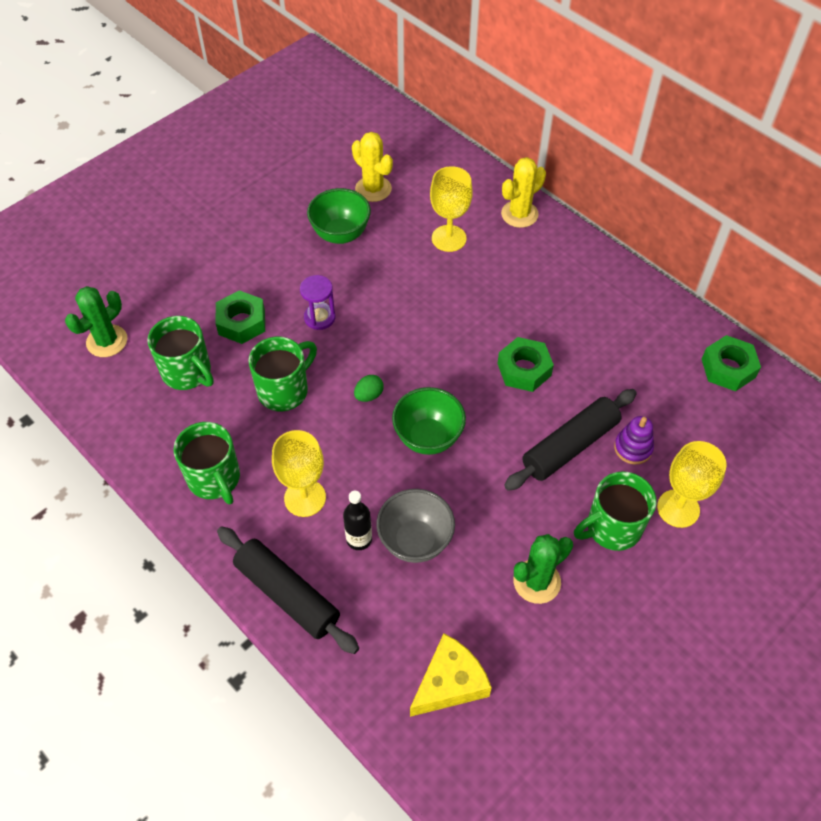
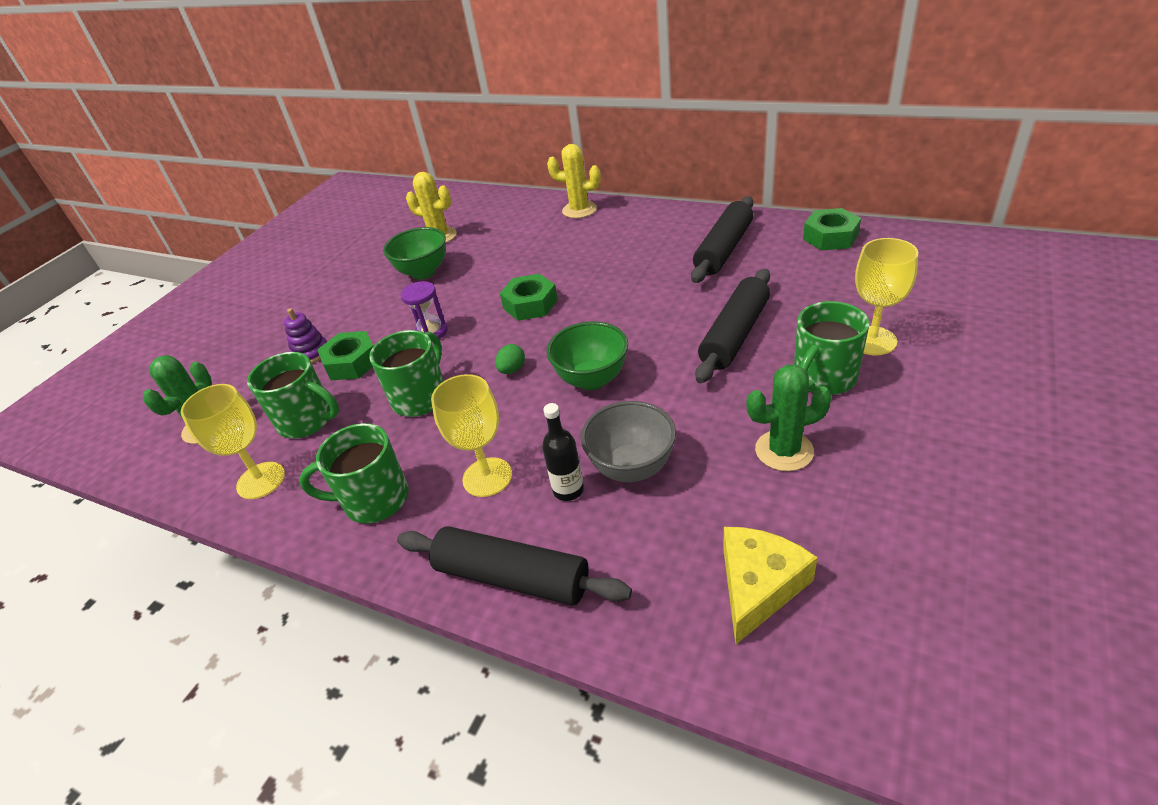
camera: 15 degrees left, 15 degrees down
(214, 479) = (374, 500): green mug -> green mug turned 135 degrees clockwise
(449, 238) = (526, 243): yellow goblet -> yellow goblet (261, 480)
(519, 214) = (579, 210): yellow cactus -> yellow cactus turned 75 degrees clockwise
(524, 369) = (652, 299): green nut -> green nut (530, 304)
(537, 581) = (784, 451): green cactus -> green cactus turned 45 degrees clockwise
(622, 337) = (723, 249): none -> black rolling pin
(633, 448) = (794, 315): purple stacking toy -> purple stacking toy (311, 353)

